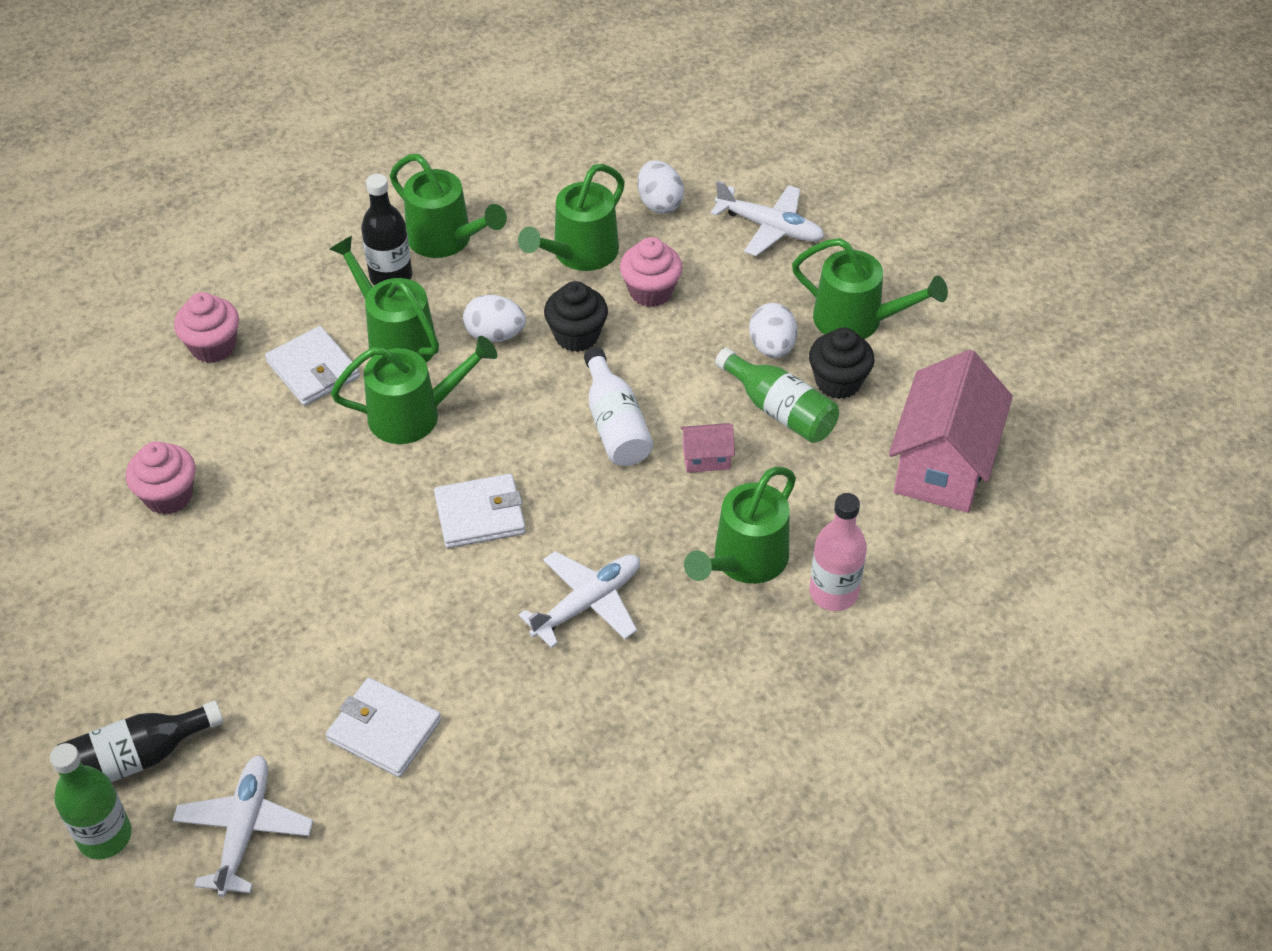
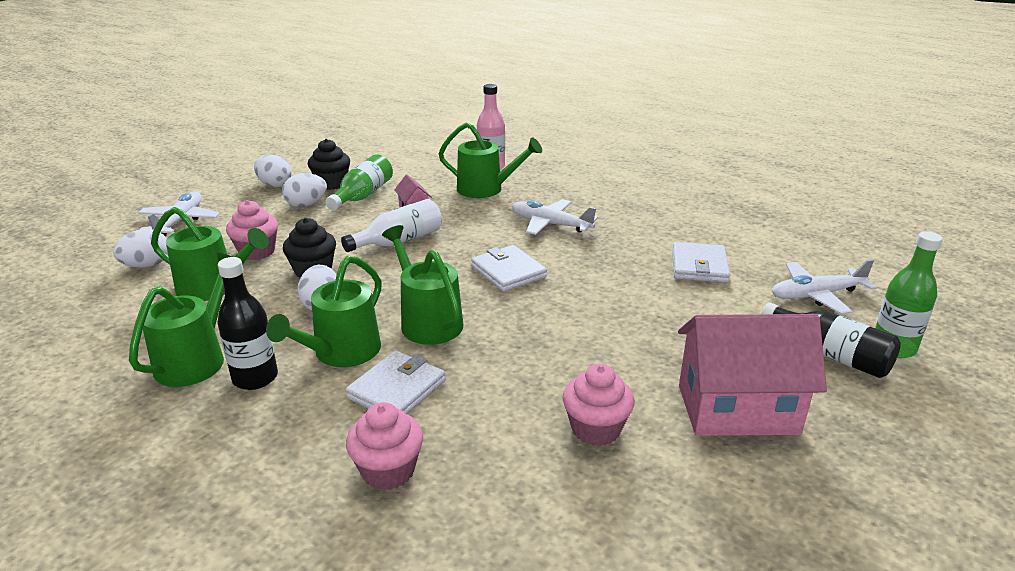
camera: 110 degrees left, 20 degrees down
(857, 321) = (275, 185): green watering can -> white egg
(942, 465) = (386, 154): pink house -> pink house (737, 409)

